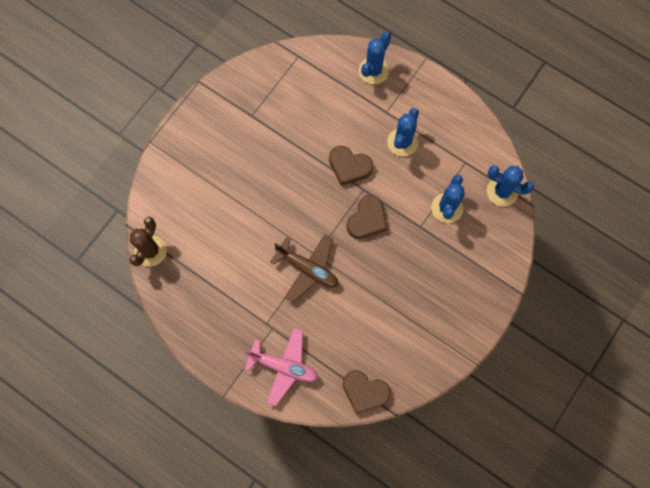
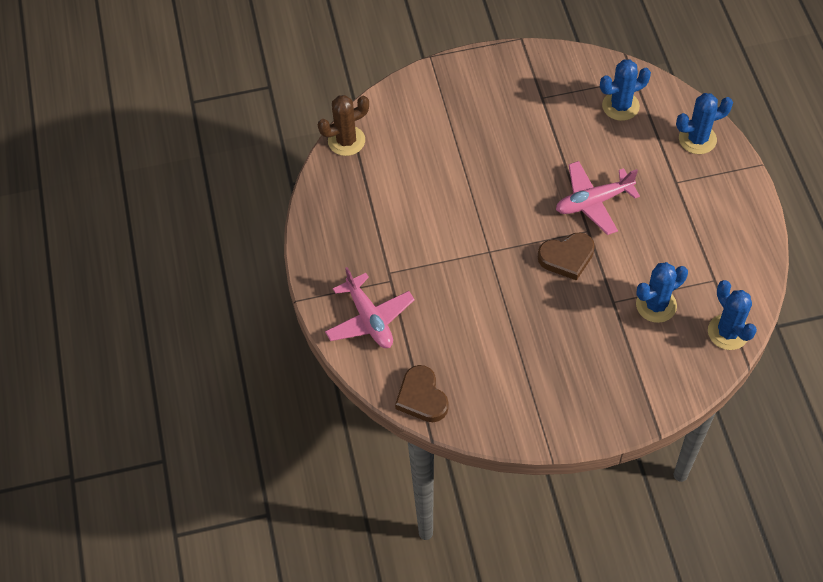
camera: 45 degrees right, 15 degrees down
(307, 269) = (470, 257): brown plane -> none
(349, 166) = (593, 202): brown heart -> pink plane
(402, 142) = (666, 218): blue cactus -> blue cactus (620, 106)

